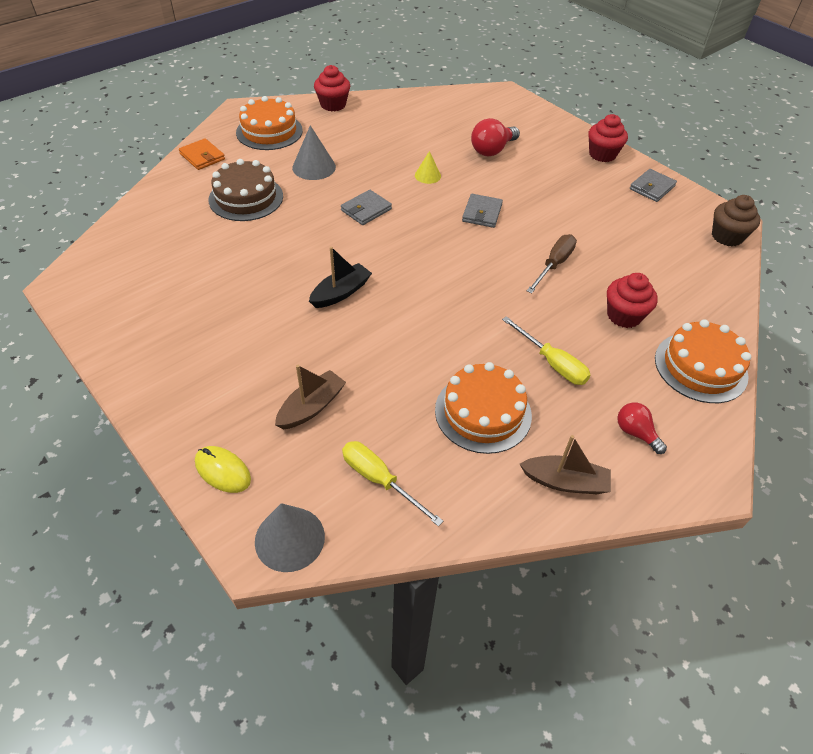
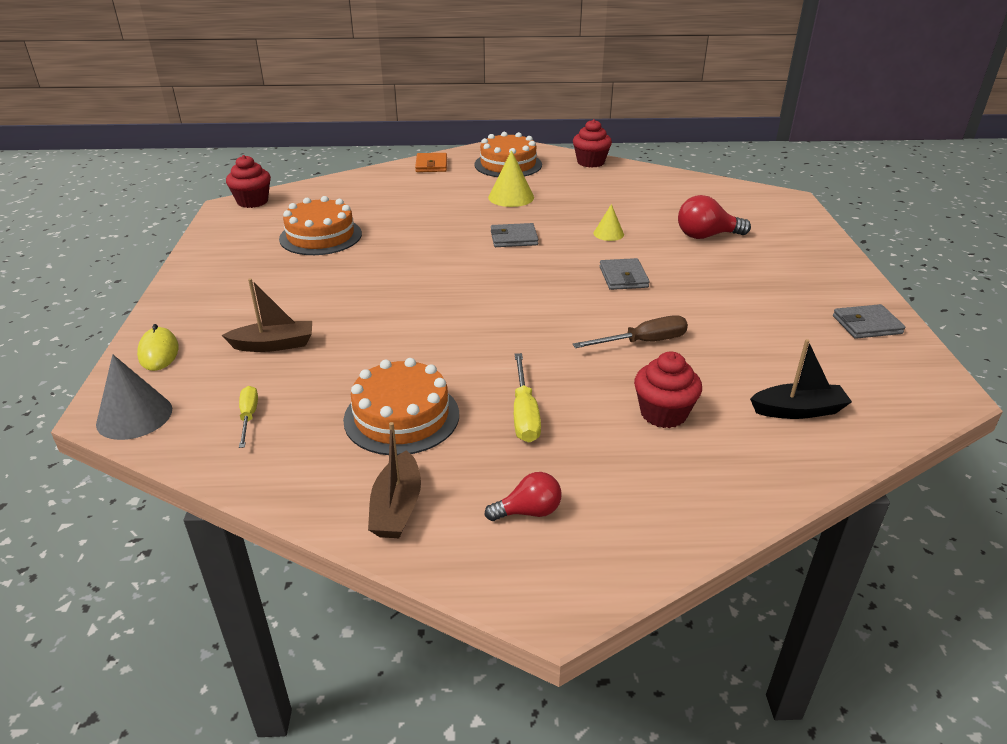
camera: 40 degrees right, 15 degrees down
(246, 198) = (426, 199): brown cake -> none
(314, 167) = (511, 197): grey cone -> yellow cone
(341, 293) = (408, 283): black boat -> black boat (798, 410)
(380, 480) = (248, 417): yellow screwdriver -> yellow screwdriver, size x0.66
(482, 213) = (623, 277): grey wallet -> grey wallet turned 60 degrees counterclockwise
(565, 481) = (397, 507): brown boat -> brown boat turned 45 degrees clockwise
(602, 154) = (839, 278): red cupcake -> red cupcake (252, 201)
(635, 433) = (528, 511): red light bulb -> red light bulb turned 75 degrees clockwise
(700, 367) = (695, 498): orange cake -> orange cake (320, 236)
(727, 236) = (915, 403): brown cupcake -> none

